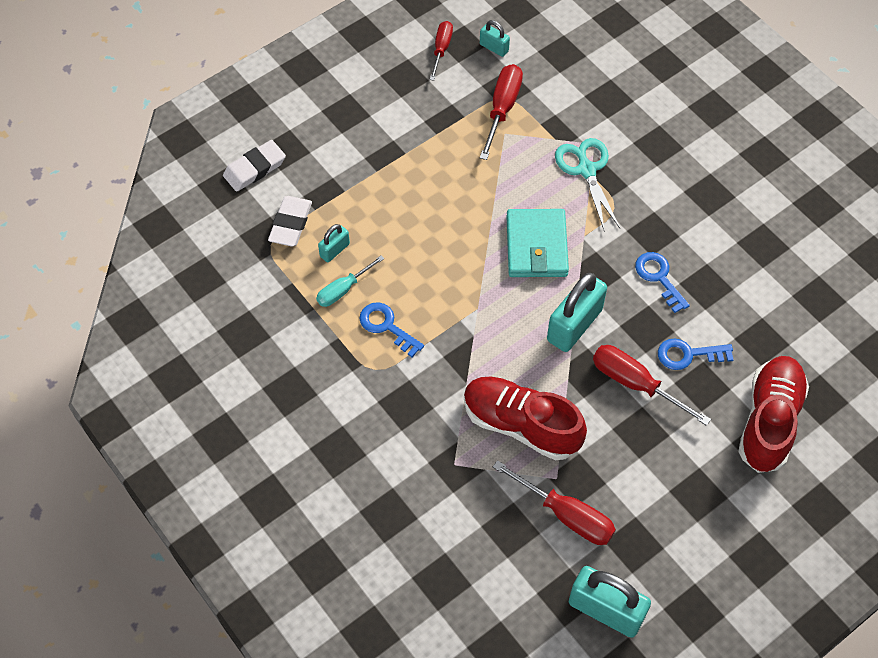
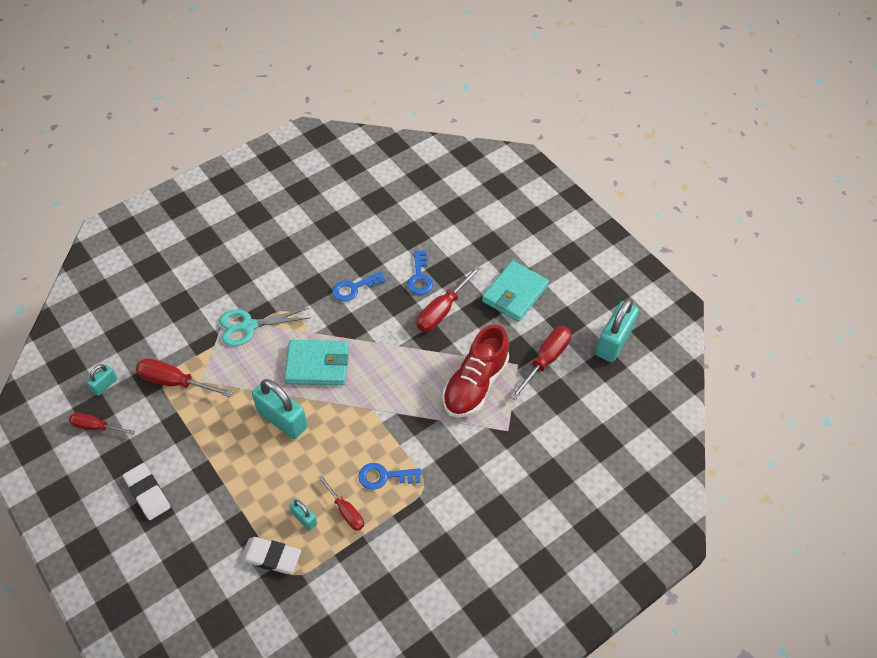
camera: 90 degrees left, 5 degrees down
(255, 168) = (203, 592): white eraser -> white eraser (147, 493)
(343, 290) = (346, 511): turquoise screwdriver -> red screwdriver
(387, 327) = (384, 476): blue key -> blue key turned 45 degrees clockwise
(574, 325) = (391, 344): turquoise padlock -> turquoise padlock (282, 419)
(676, 477) = (515, 293): none -> turquoise wallet
(769, 421) = (472, 238): red shoe -> none

